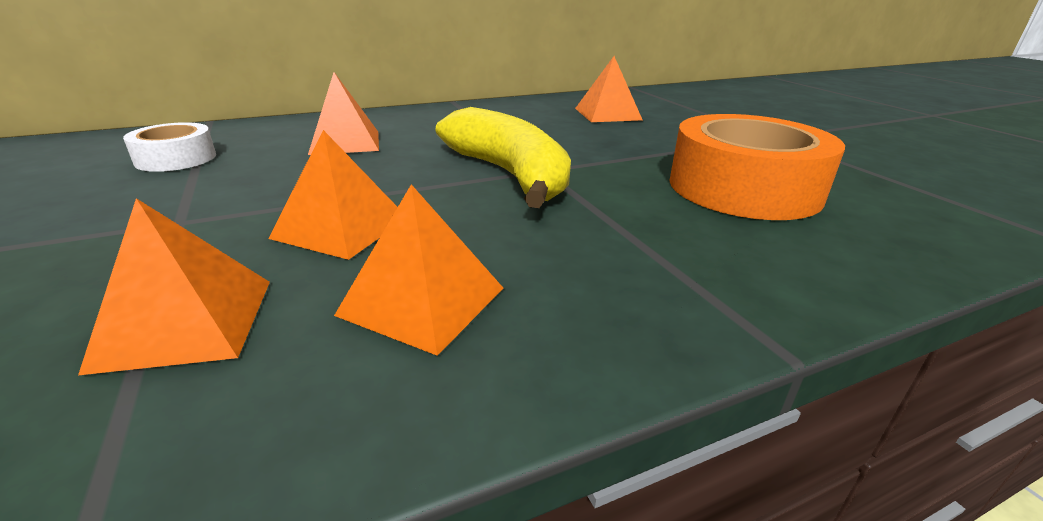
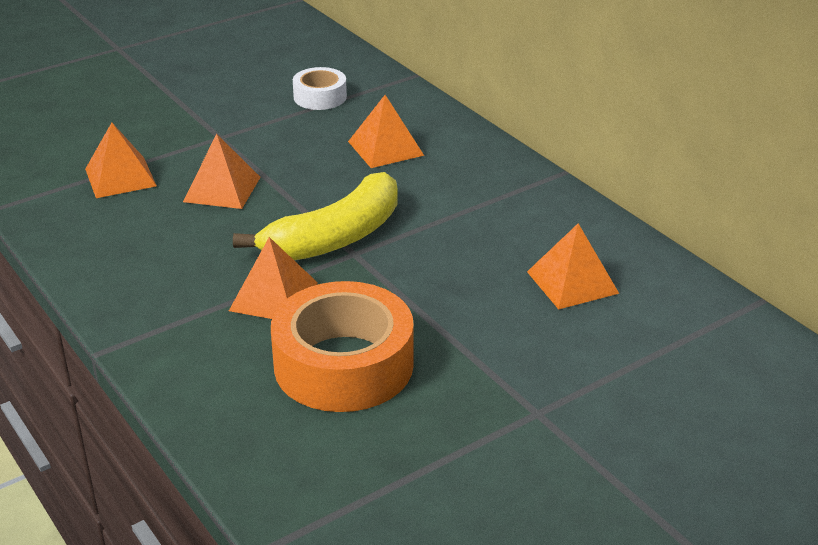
camera: 80 degrees right, 5 degrees up
(422, 301) = (142, 233): orange pyramid -> orange pyramid (274, 296)

